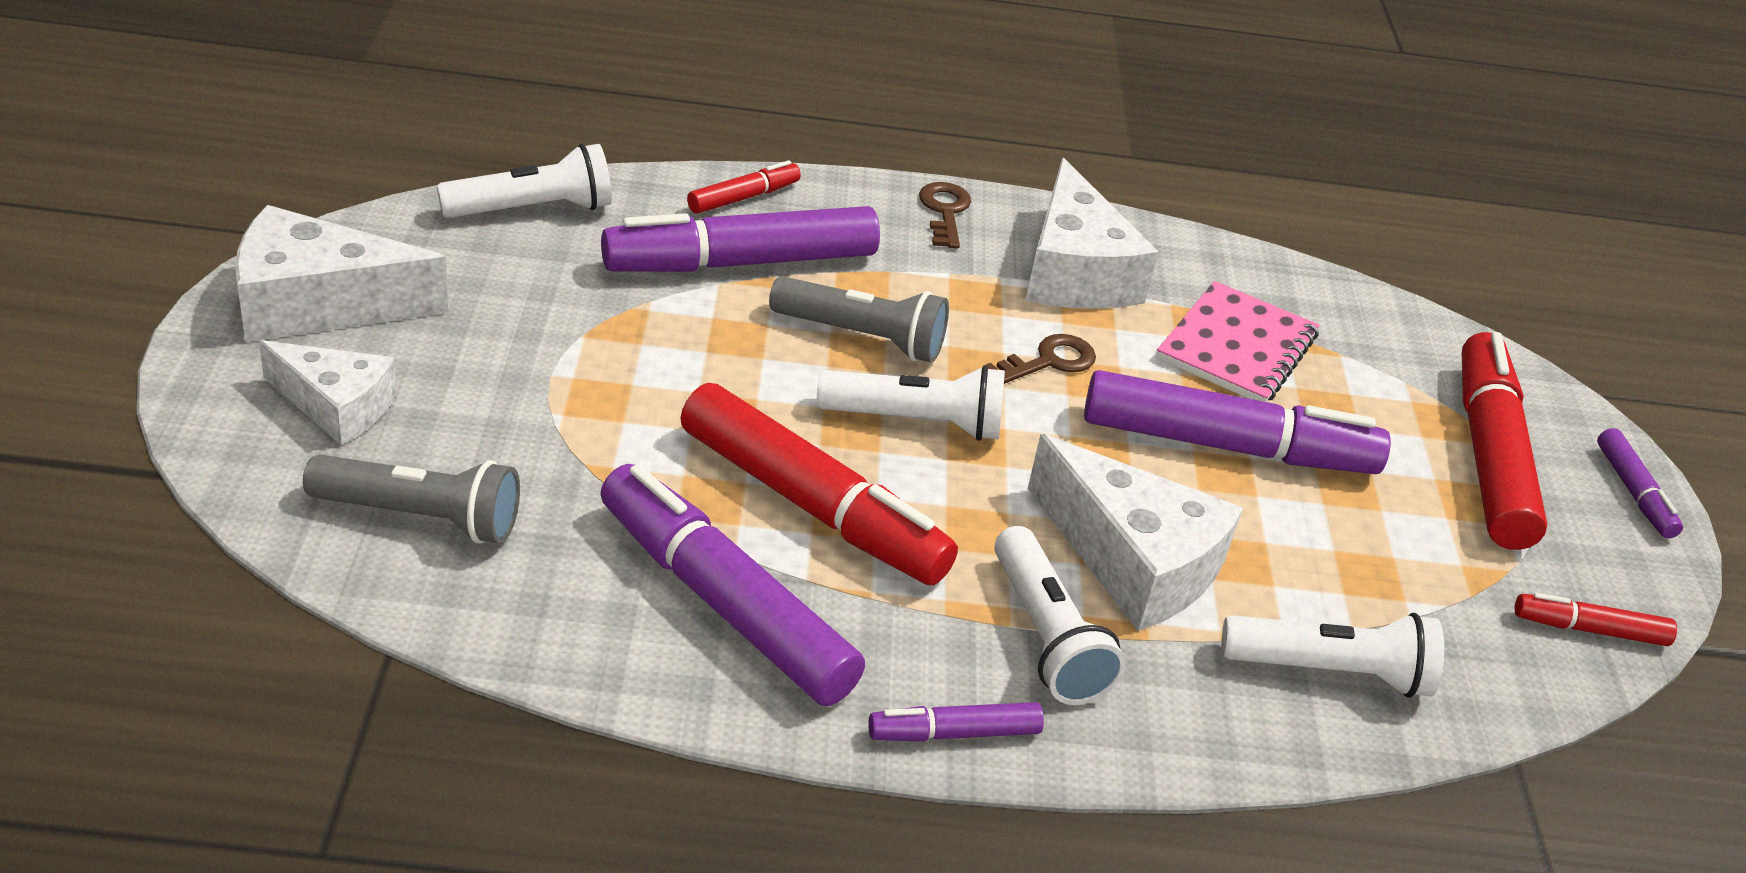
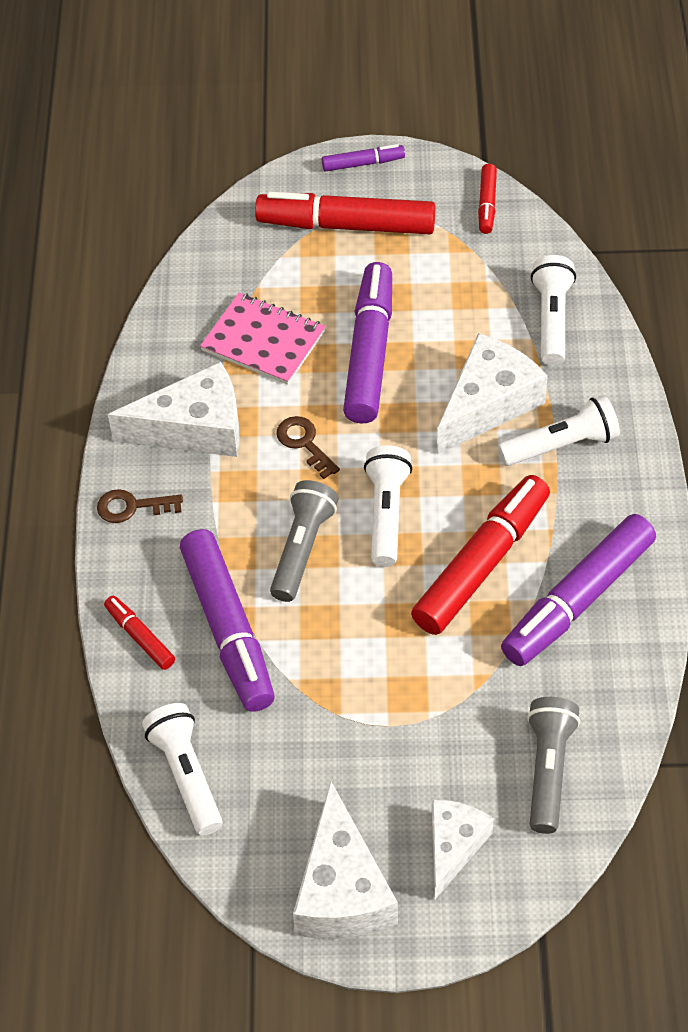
camera: 85 degrees left, 15 degrees up
(954, 733) = (645, 486): purple marker -> none

